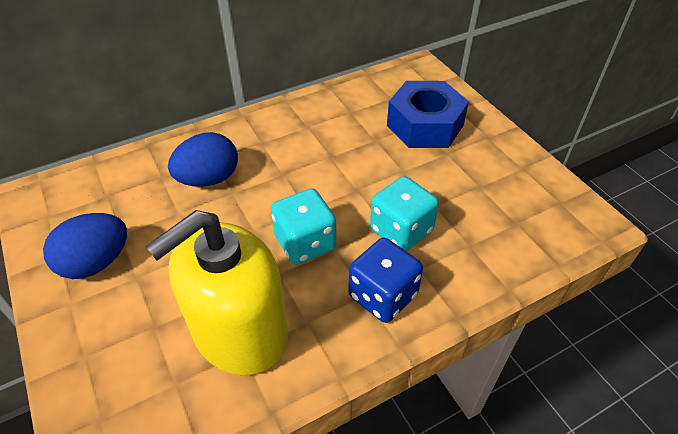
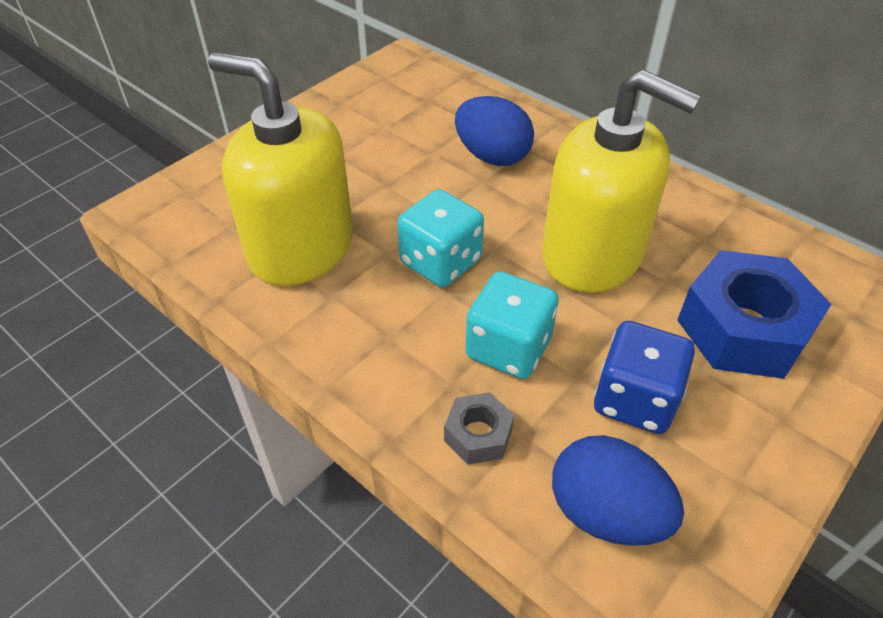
camera: 70 degrees right, 0 degrees up
(96, 262) = (344, 126): blue egg -> blue egg (606, 513)
(338, 163) = (592, 254): none -> yellow soap dispenser
(382, 295) = (393, 354): blue dice -> blue dice (635, 399)
(465, 268) = (478, 435): none -> grey nut

